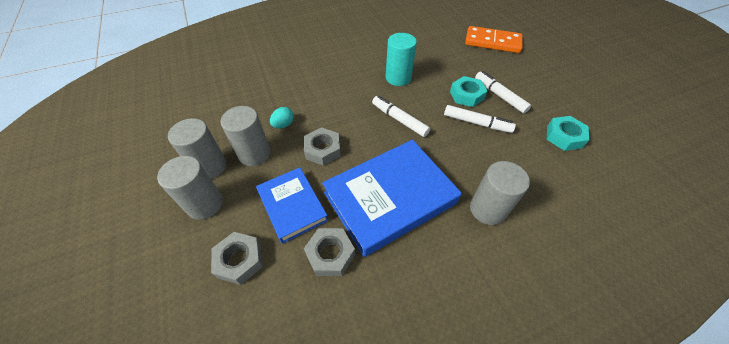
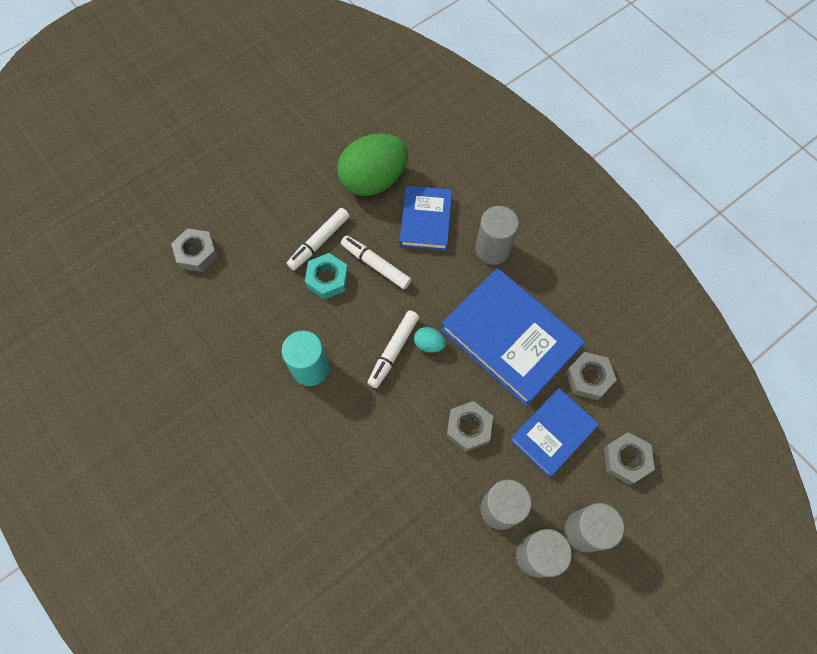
camera: 105 degrees left, 15 degrees up
(283, 125) = (442, 493): turquoise egg -> turquoise egg (429, 344)
(476, 123) = (376, 265): white marker -> white marker turned 60 degrees counterclockwise
(492, 42) = (197, 253): orange domino -> grey nut
(521, 164) = (425, 220): none -> blue book
(564, 137) = (374, 180): turquoise nut -> green egg

